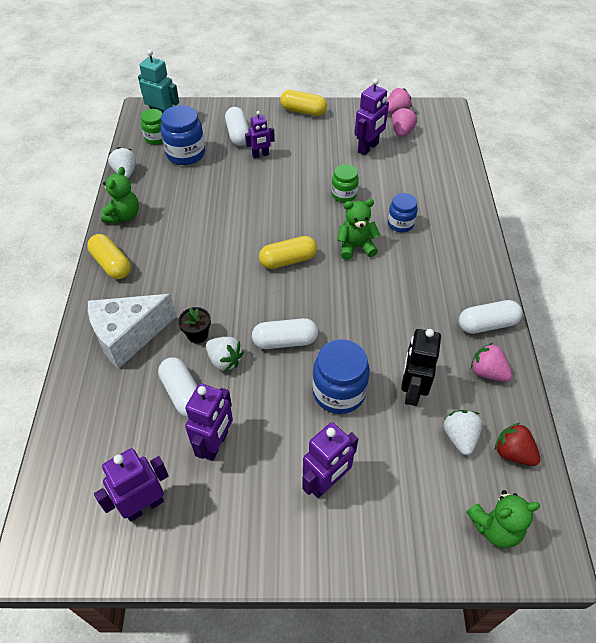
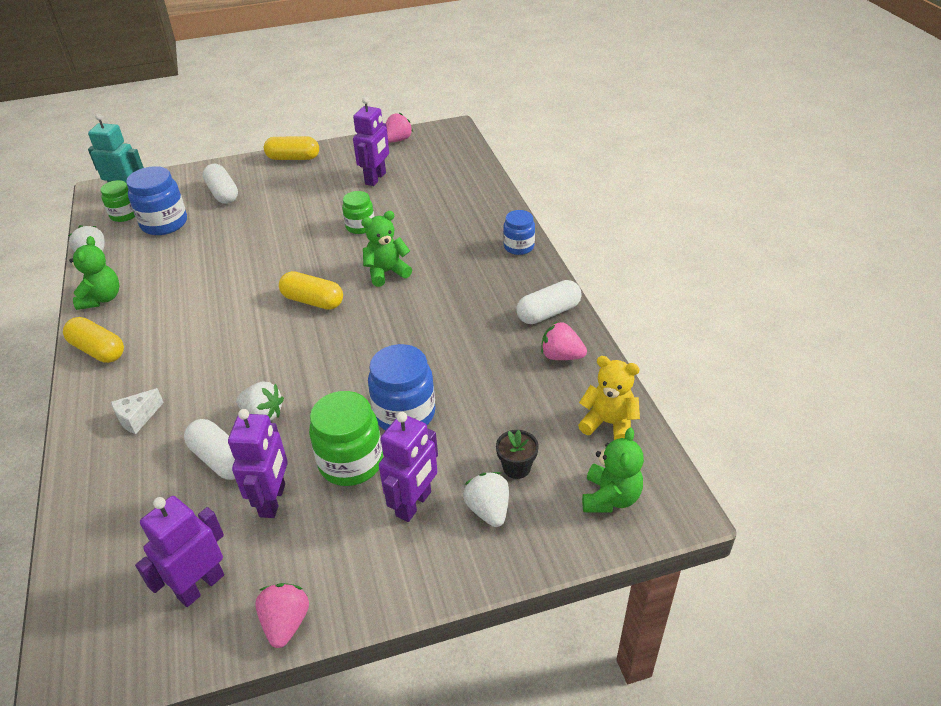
camera: 15 degrees left, 10 degrees down
(128, 336) = (137, 418): white cheese -> white cheese, size x0.46
(197, 335) = (223, 397): black flower pot -> black flower pot (516, 467)
(260, 155) = (254, 208): purple robot -> none
(284, 427) = (351, 462): none -> green jar
(285, 341) = (329, 379): white capsule -> none
(288, 260) = (313, 301): yellow capsule -> yellow capsule turned 60 degrees clockwise
(400, 224) = (430, 241): blue jar -> blue jar (519, 247)
(402, 132) = (409, 157): pink strawberry -> pink strawberry (286, 623)
(412, 391) = (485, 392): black robot -> none
(460, 437) = (549, 423): white strawberry -> white strawberry (488, 510)
(495, 527) = (610, 497): green teddy bear -> green teddy bear turned 45 degrees counterclockwise
(513, 453) = (608, 423): red strawberry -> yellow teddy bear

